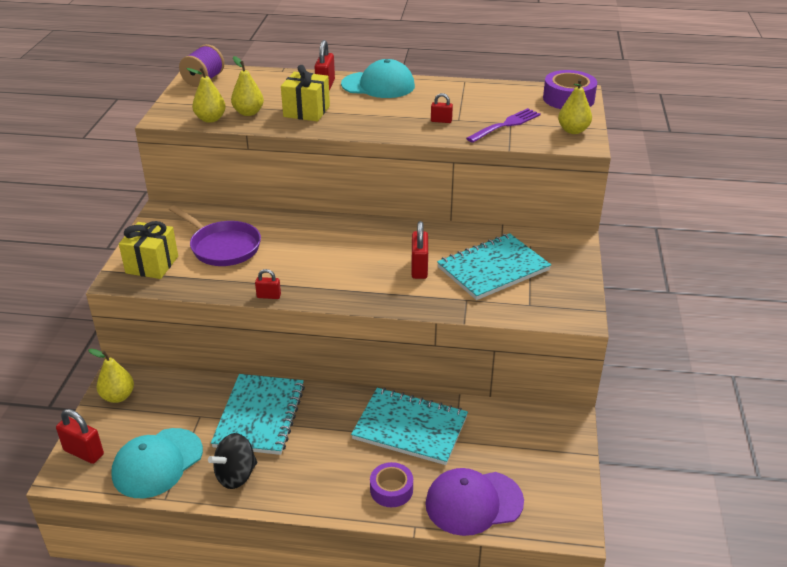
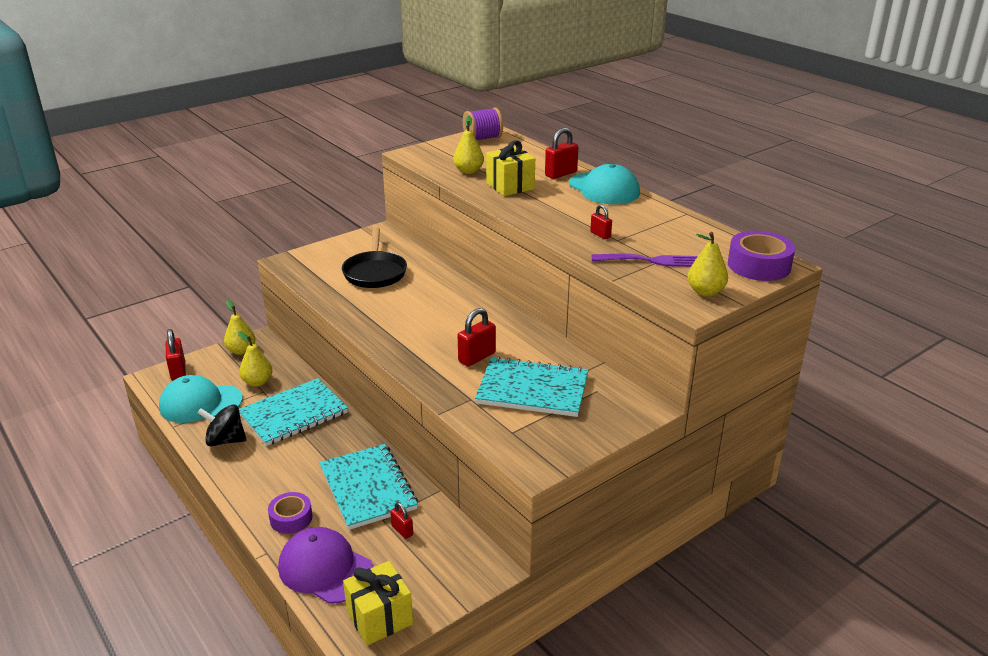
camera: 45 degrees right, 5 degrees down
(152, 265) = (317, 262): yellow gift -> yellow gift (379, 618)
(210, 119) = (436, 166): yellow pear -> yellow pear (257, 382)
(222, 247) = (375, 272): purple pan -> black pan
(268, 296) = (347, 318): red padlock -> red padlock (402, 530)

